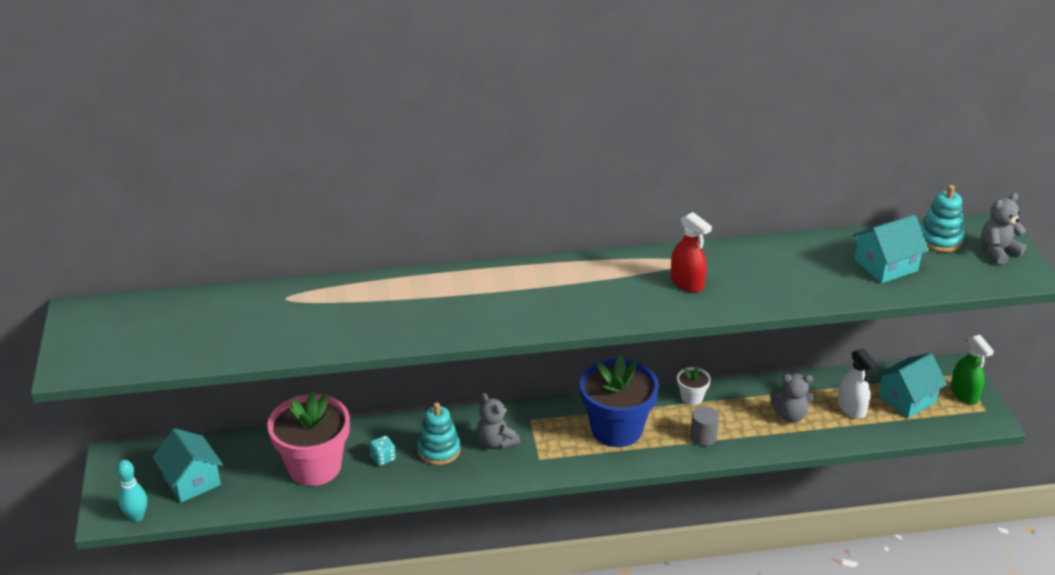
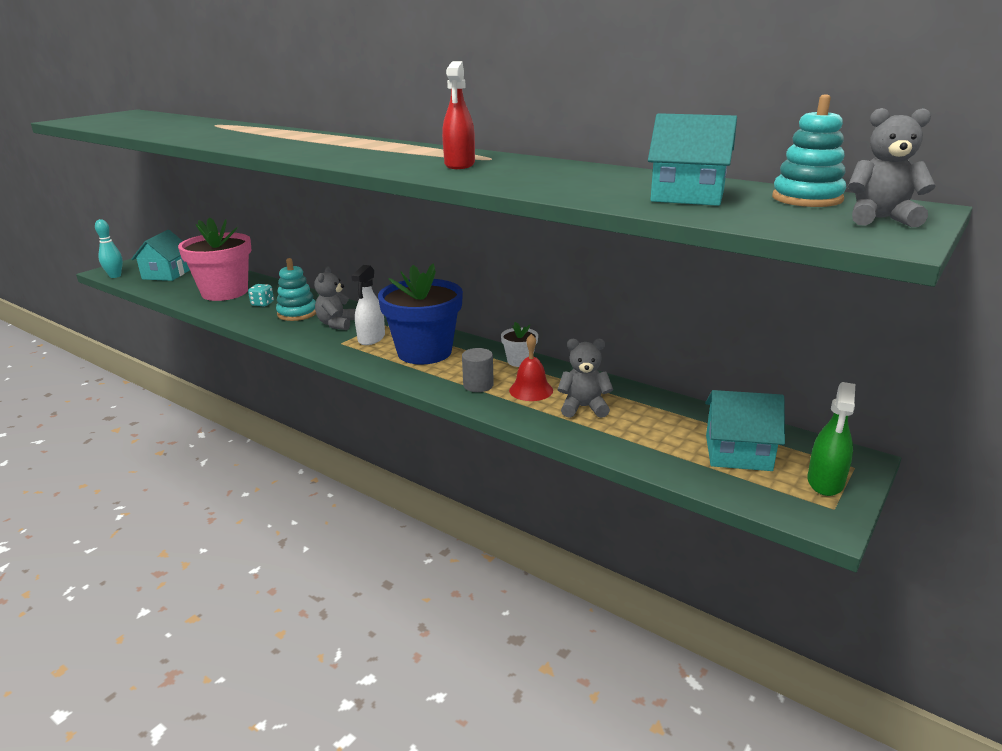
camera: 45 degrees right, 10 degrees down
(740, 420) = (531, 390): none -> red bell
(790, 415) = (583, 407): grey teddy bear -> grey teddy bear turned 135 degrees clockwise
(851, 408) = (657, 431): white spray bottle -> white spray bottle (371, 338)

